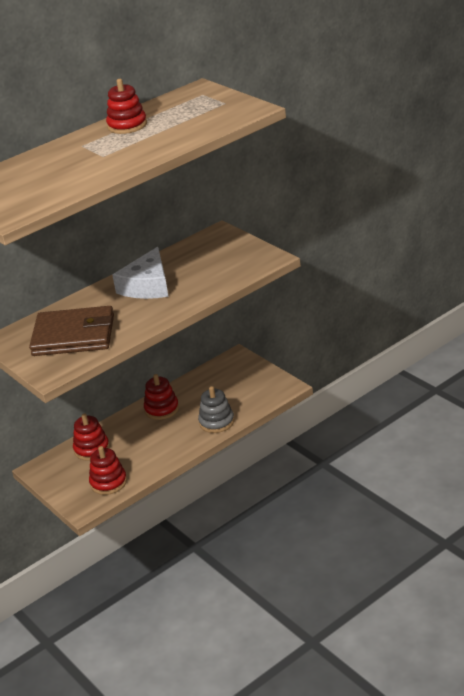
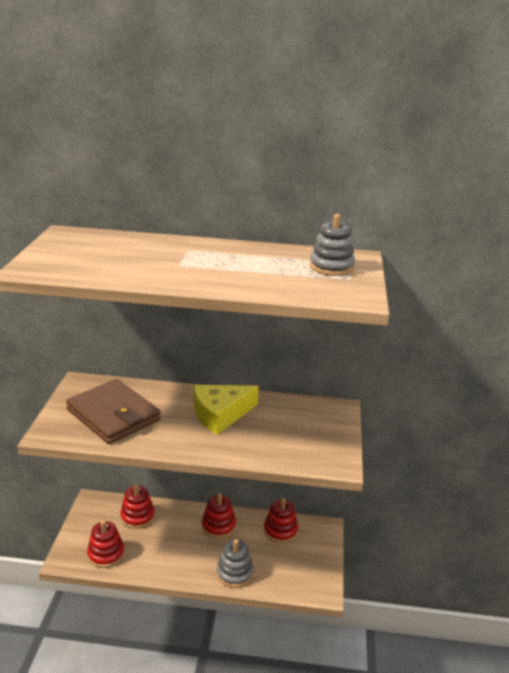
camera: 40 degrees right, 5 degrees down
(127, 125) = (247, 254): red stacking toy -> red stacking toy (280, 531)
(147, 286) = (220, 414): white cheese -> yellow cheese
(197, 103) = (331, 267): none -> grey stacking toy

